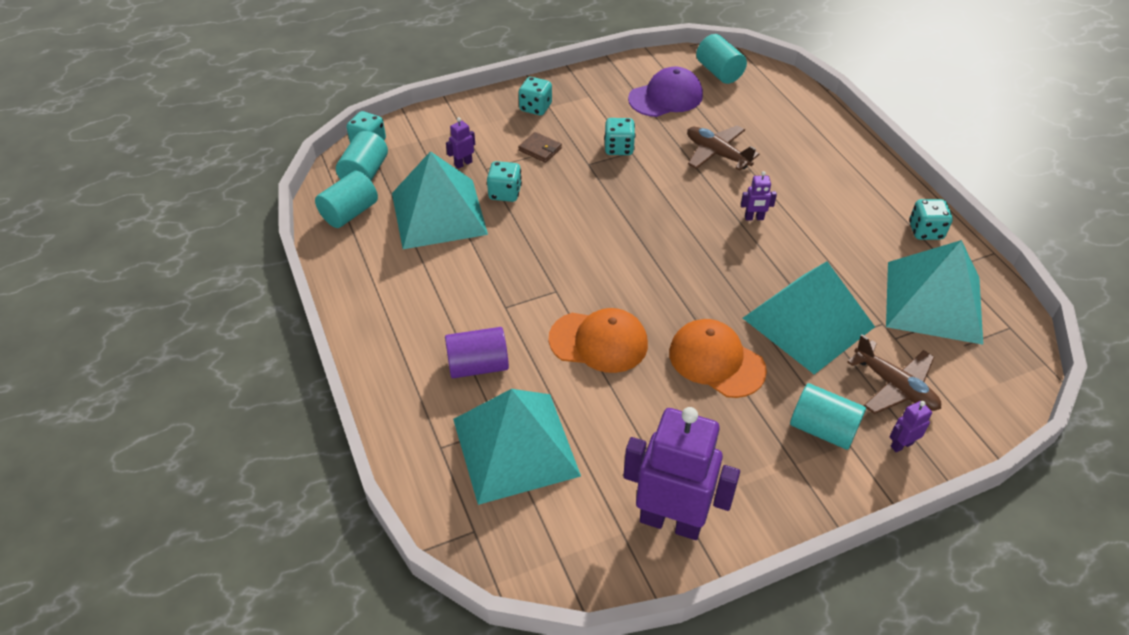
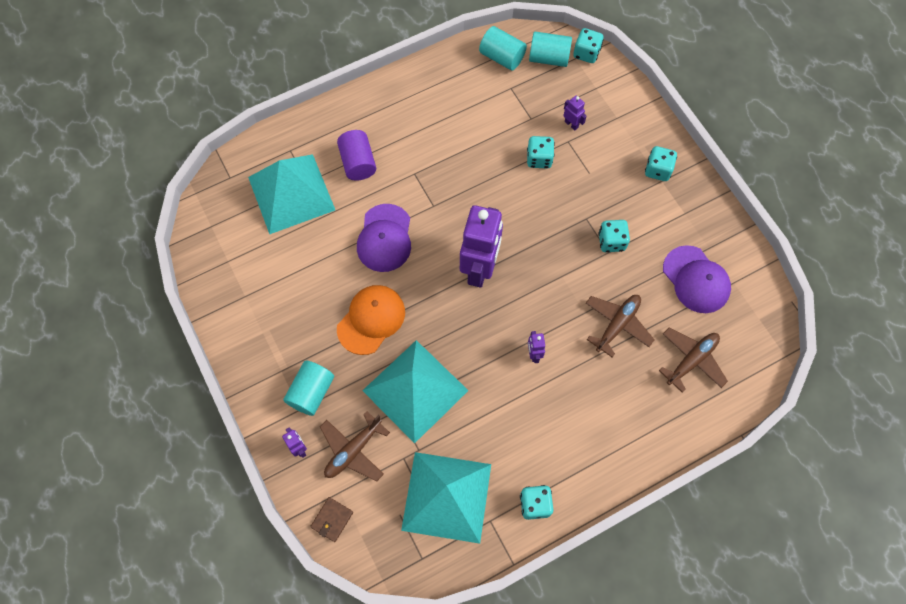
camera: 85 degrees right, 20 degrees up
(438, 213) = (509, 115): turquoise pyramid -> none
(540, 149) = (599, 179): brown wallet -> brown wallet (332, 519)
(599, 342) = (384, 238): orange cap -> purple cap
(671, 521) = (236, 289): purple robot -> purple robot (479, 269)
(719, 72) = (749, 329): turquoise cylinder -> none
(754, 110) = (691, 360): none -> brown plane

